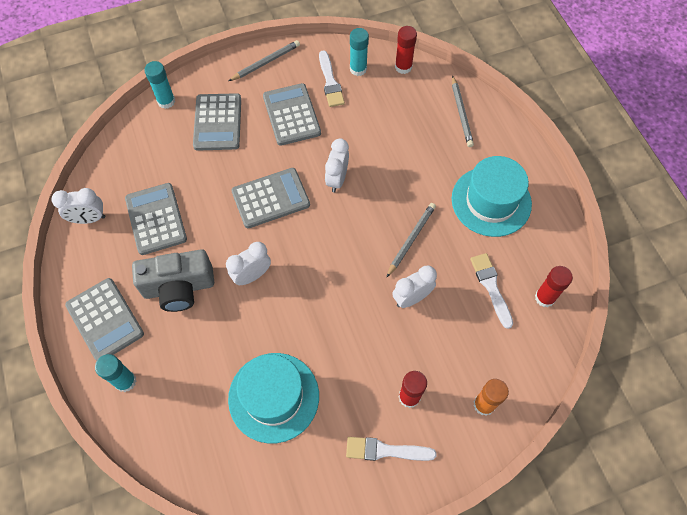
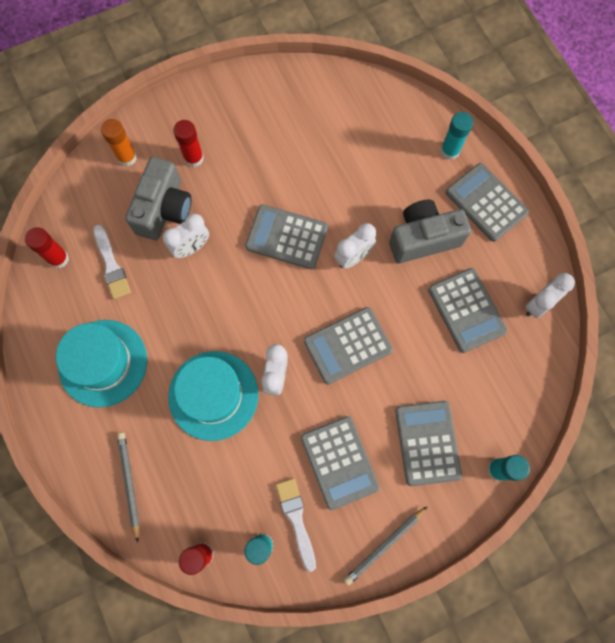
camera: 175 degrees right, 10 degrees up
(89, 219) = (538, 304): white clock -> white clock turned 150 degrees clockwise
(273, 397) = (315, 148): turquoise hat -> turquoise hat (213, 395)
(315, 300) = (286, 237): none -> grey calculator
(385, 450) = (214, 115): white brush -> none
(411, 239) = (192, 310): grey pencil -> none
(440, 340) = (164, 209): none -> grey camera

